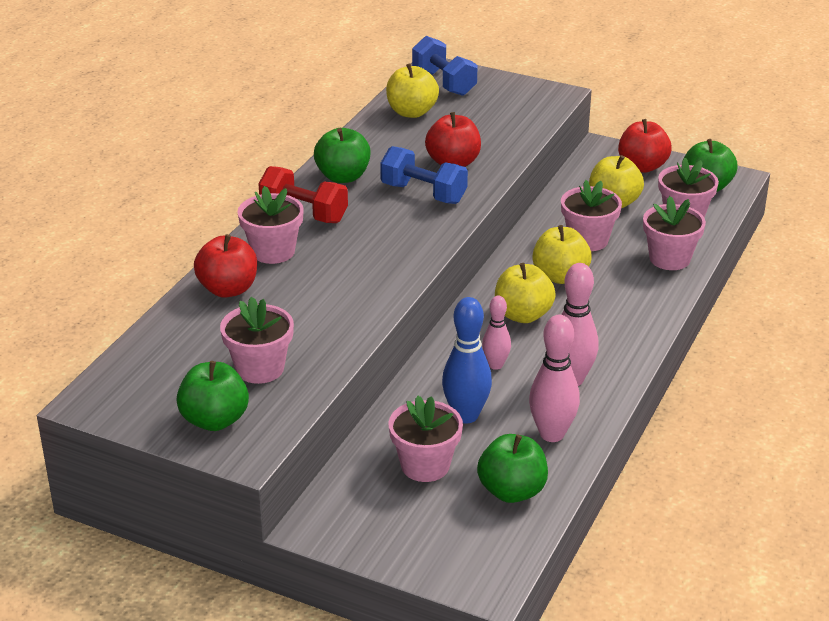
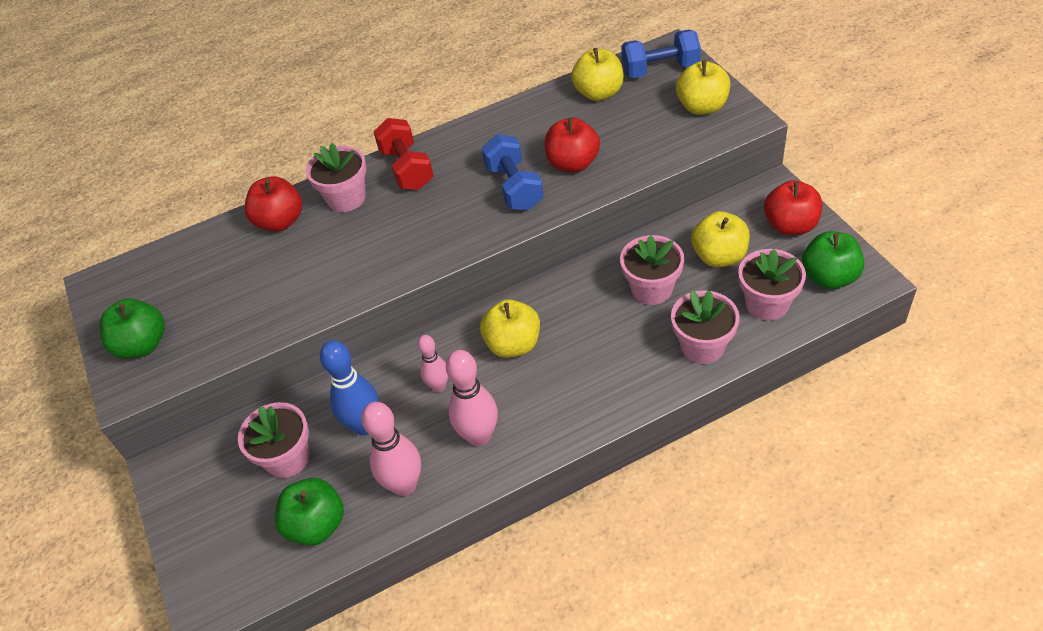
camera: 45 degrees right, 15 degrees up
(260, 368) = (218, 311): pink flower pot -> none
(343, 177) = (474, 142): green apple -> none
(444, 83) = (660, 69): blue dumbbell -> blue dumbbell turned 75 degrees clockwise
(560, 276) = (586, 318): yellow apple -> yellow apple (702, 107)

